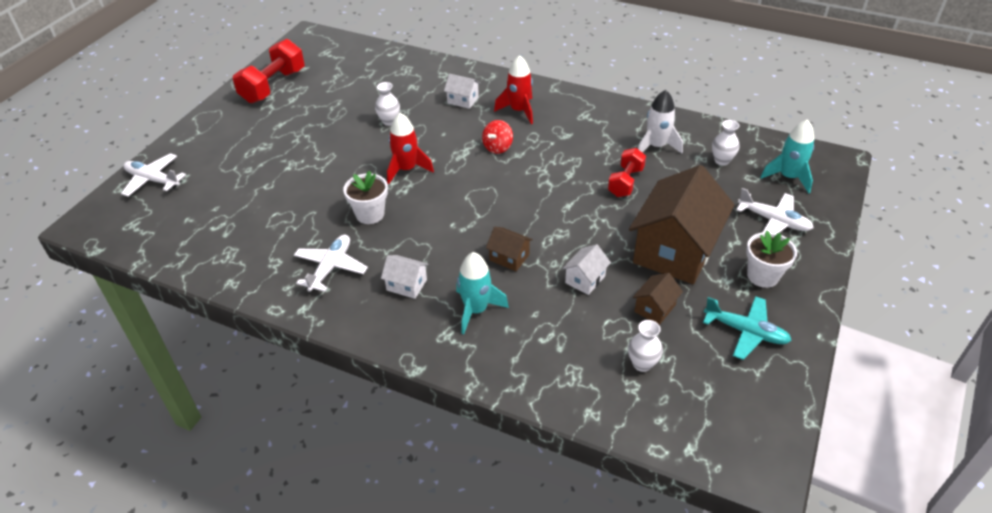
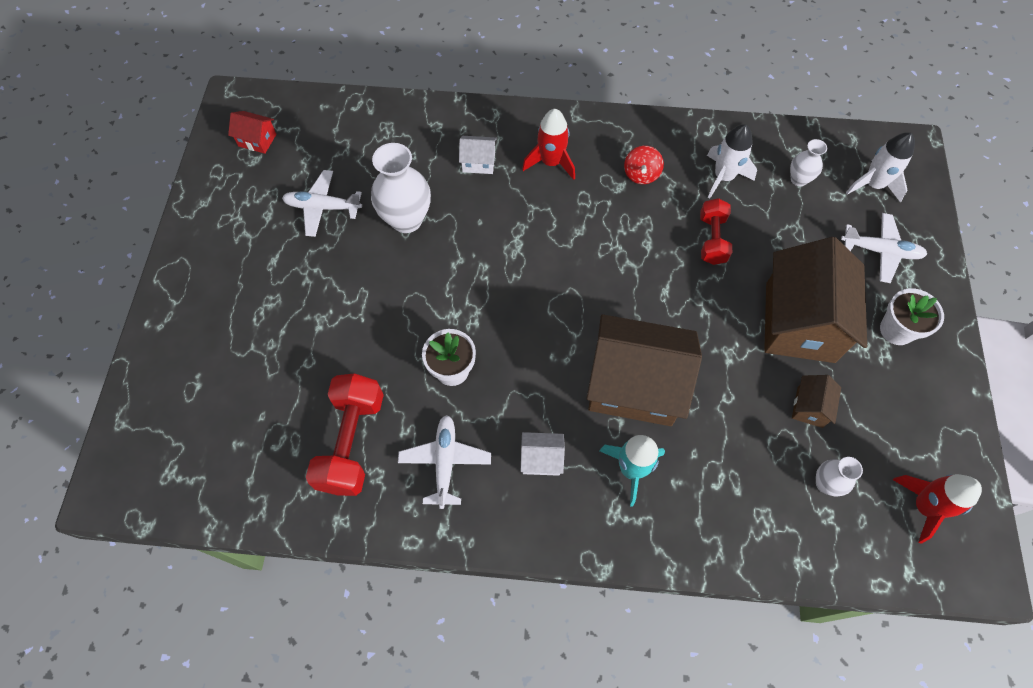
camera: 20 degrees left, 20 degrees up
(153, 180) = (158, 396): white plane -> white plane (323, 207)
(273, 86) = (232, 199): red dumbbell -> red dumbbell (352, 442)
(311, 58) = (257, 140): none -> red house
(389, 121) = (406, 220): white vase -> white vase, size x1.86
(406, 169) = (462, 289): red rocket -> red rocket (924, 506)
(497, 147) = (552, 226): red spinning top -> red spinning top (641, 174)
(509, 257) = (634, 385): brown house -> brown house, size x2.35
(585, 279) = (725, 390): white house -> none
(745, 332) = (906, 409): turquoise plane -> none
(788, 177) = (873, 185): turquoise rocket -> white rocket

